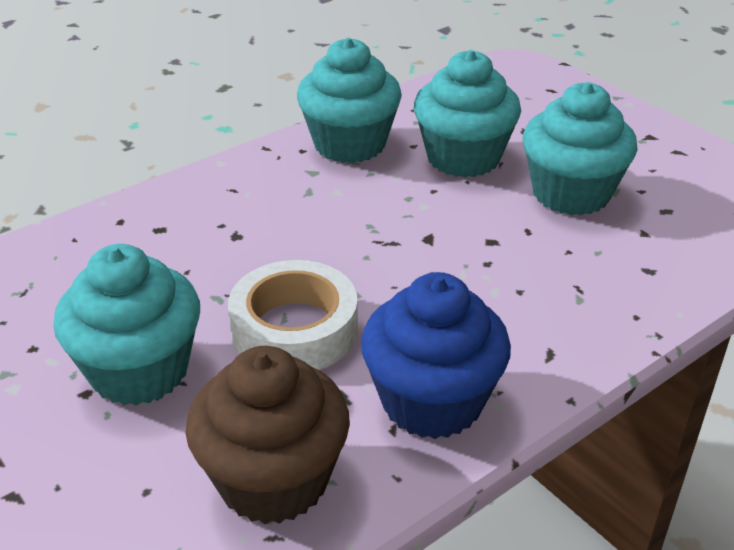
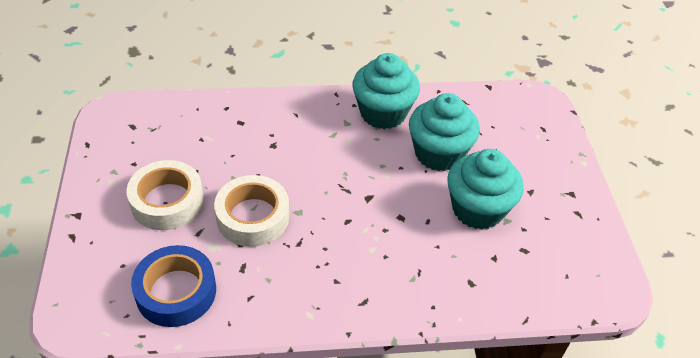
camera: 30 degrees right, 10 degrees up
(139, 371) = (167, 201): turquoise cupcake -> white tape
(273, 480) = (176, 292): brown cupcake -> blue tape
(432, 401) = (280, 294): blue cupcake -> none

